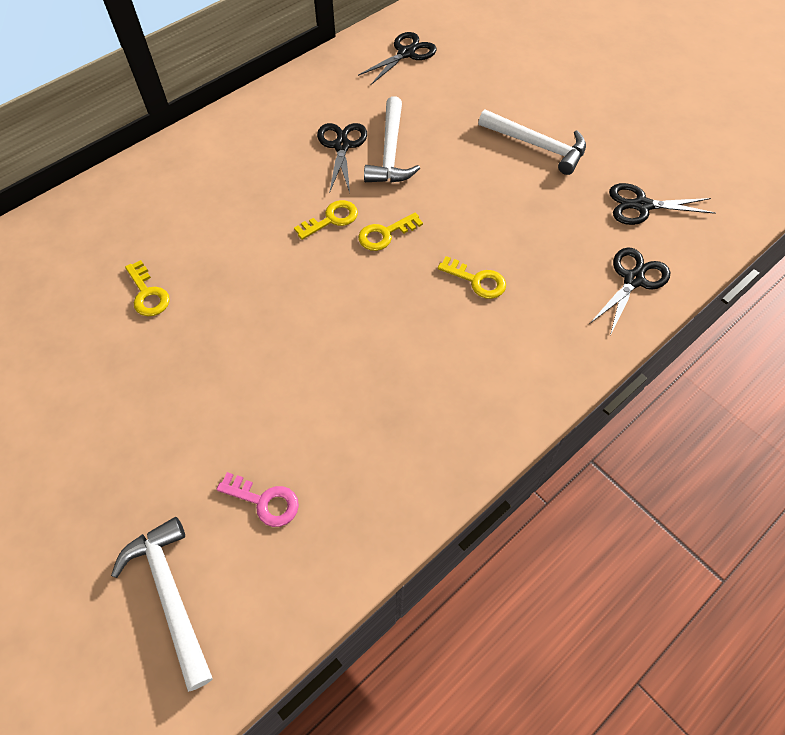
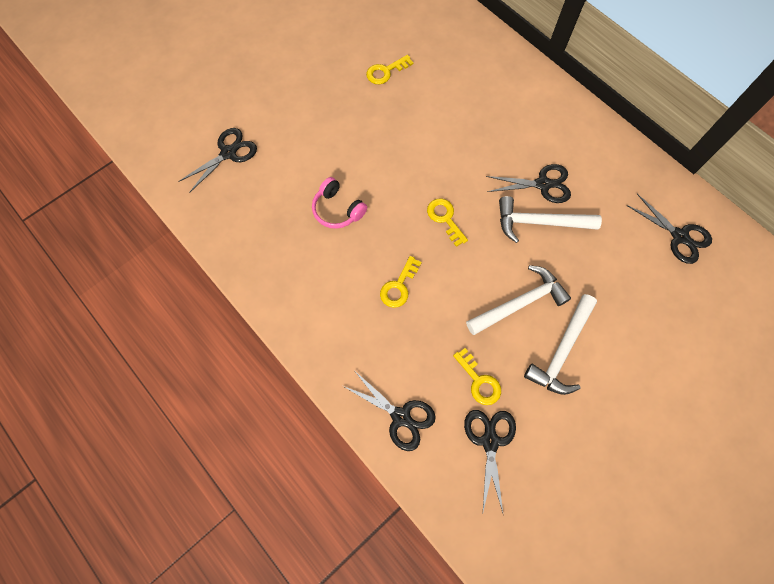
camera: 90 degrees right, 10 degrees up
(170, 595) = (179, 112): white hammer -> white hammer (519, 303)
(265, 501) = (228, 153): pink key -> black scissors
(331, 219) = (459, 180): yellow key -> yellow key (479, 381)
(371, 347) = (337, 210): none -> pink headphones

